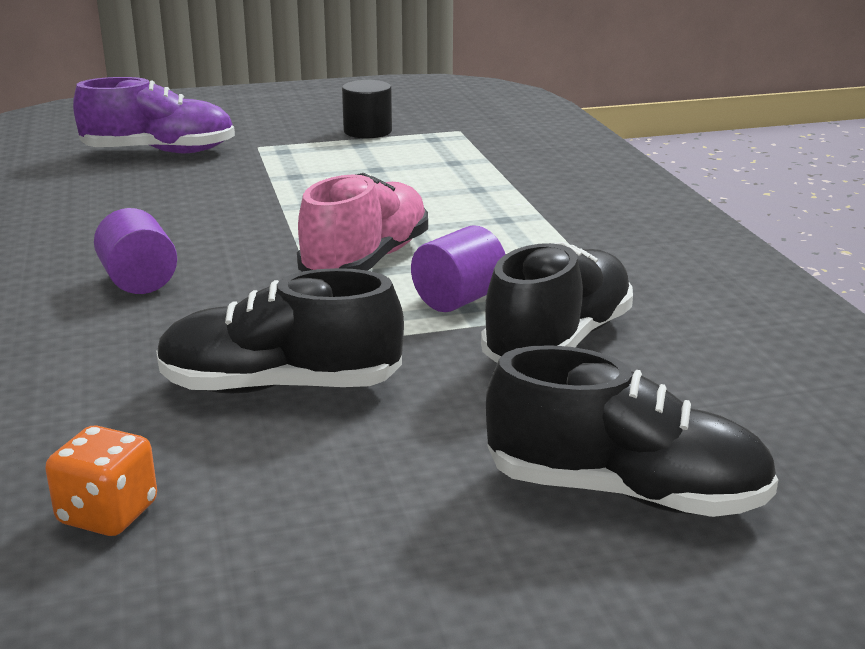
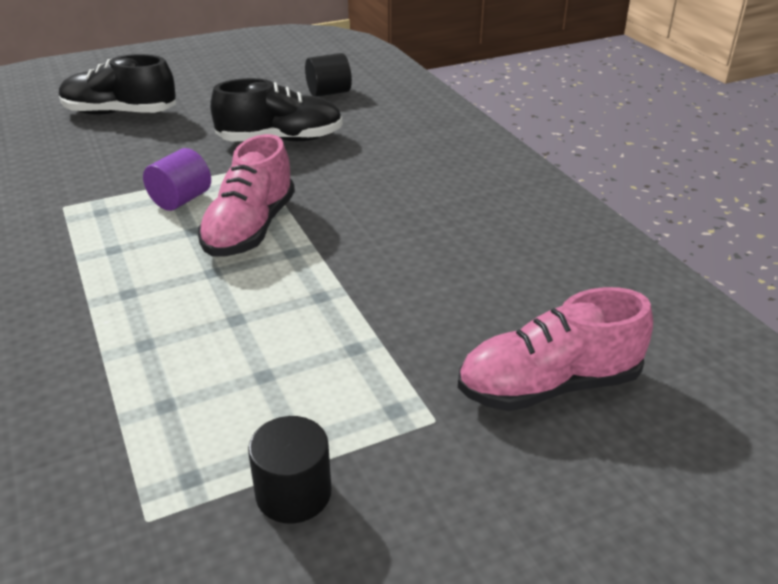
camera: 170 degrees right, 10 degrees up
(108, 514) = (329, 93): orange dice -> black cylinder
(139, 281) = (407, 195): purple cylinder -> none
(159, 152) = (549, 386): purple shoe -> pink shoe
(558, 341) = (122, 176): black shoe -> none

